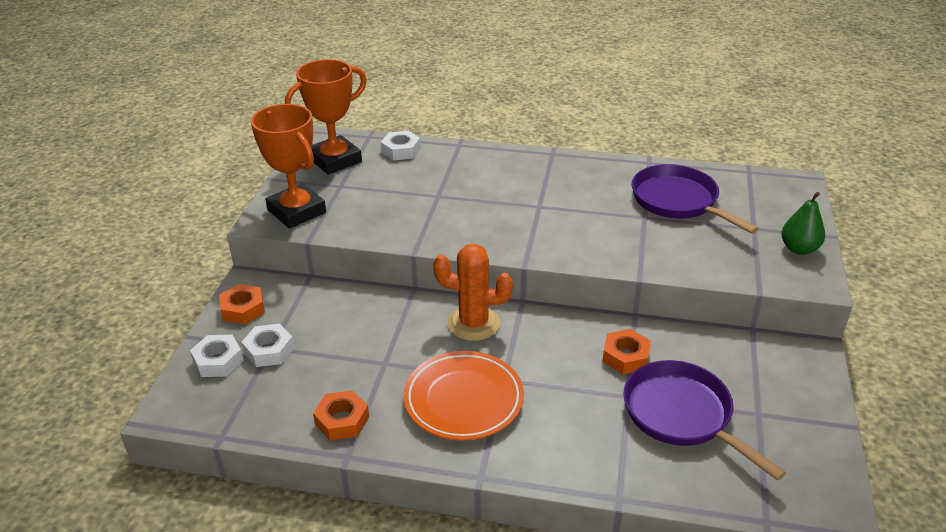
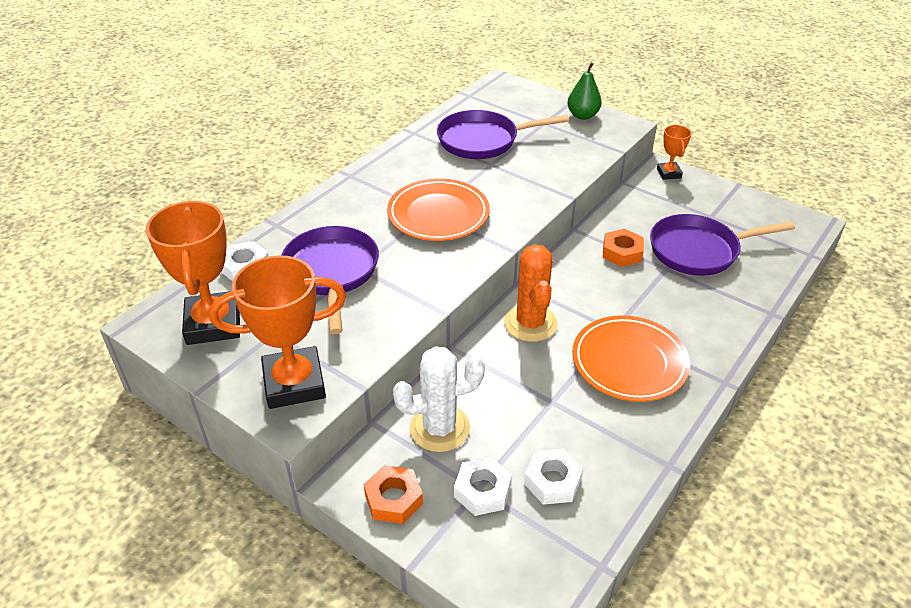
camera: 65 degrees left, 5 degrees up
(218, 361) = (474, 543): white nut -> white nut (552, 481)
(321, 309) = (439, 428): none -> white cactus
(342, 420) = (620, 456): orange nut -> none
(422, 187) = (331, 273): none -> purple pan
(473, 323) = (530, 323): orange cactus -> orange cactus turned 45 degrees counterclockwise
(539, 211) = (438, 215): none -> orange plate
(809, 360) = (668, 173): none -> orange trophy

